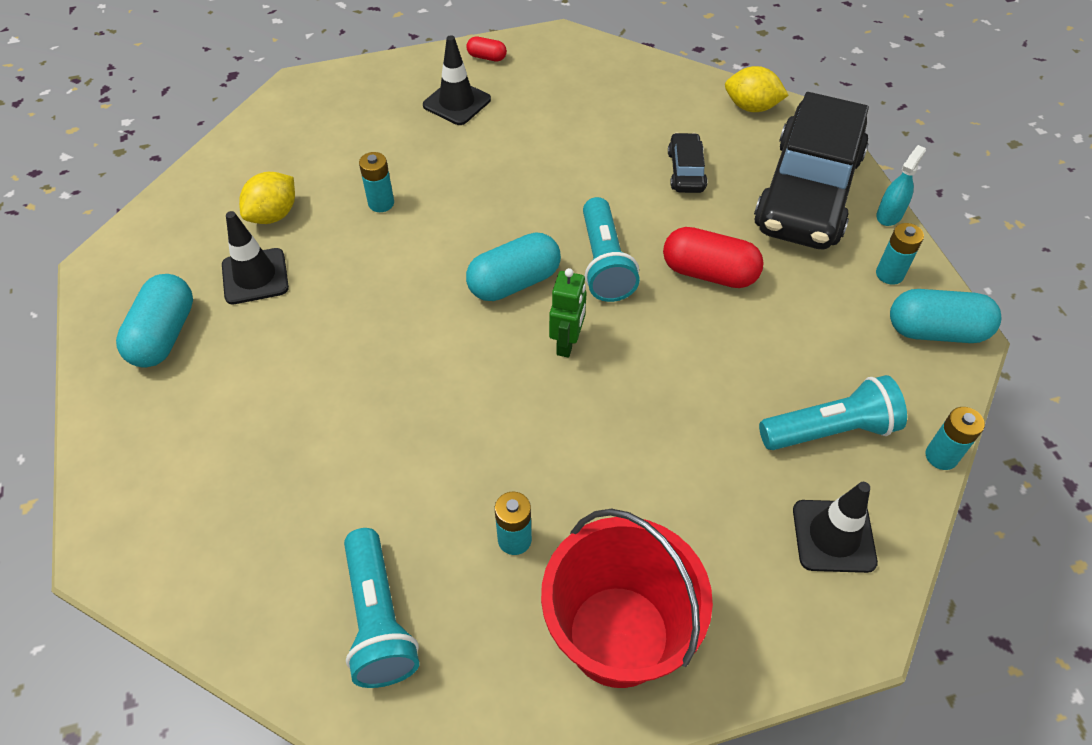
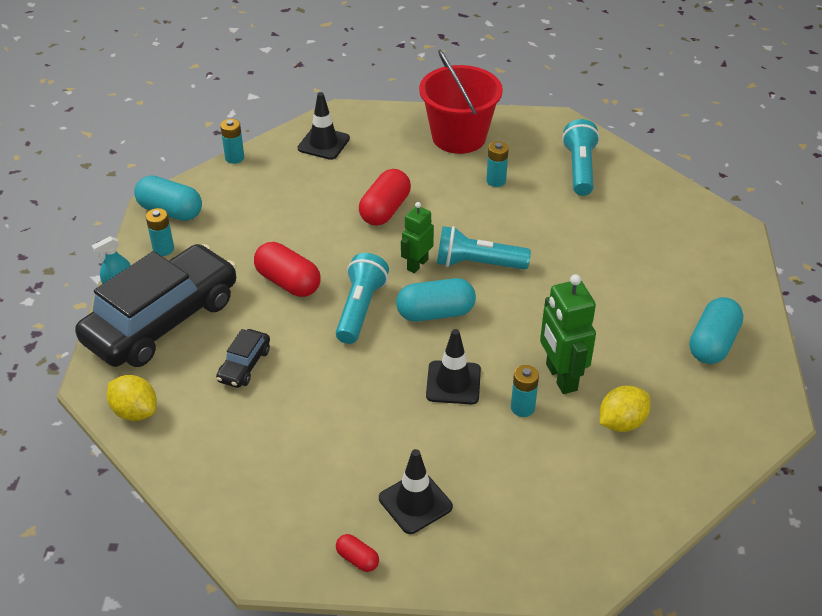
camera: 160 degrees left, 10 degrees down
(255, 276) = (640, 370): black traffic cone -> black traffic cone (453, 383)
(346, 245) = (560, 377): none -> green robot
(656, 422) = (385, 210): none -> red capsule
(830, 430) = (285, 182): turquoise flashlight -> turquoise flashlight (477, 264)

